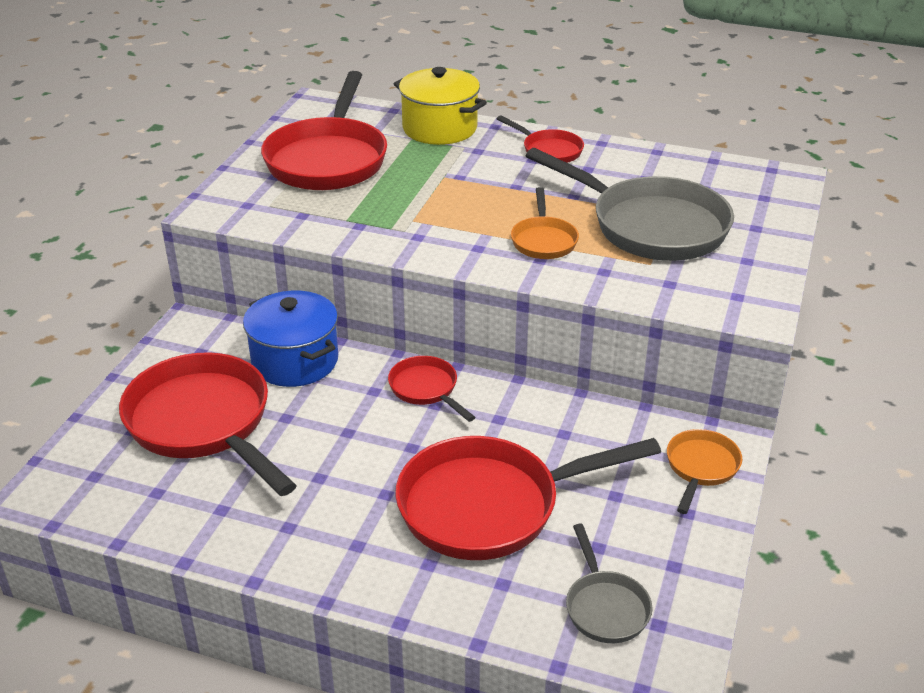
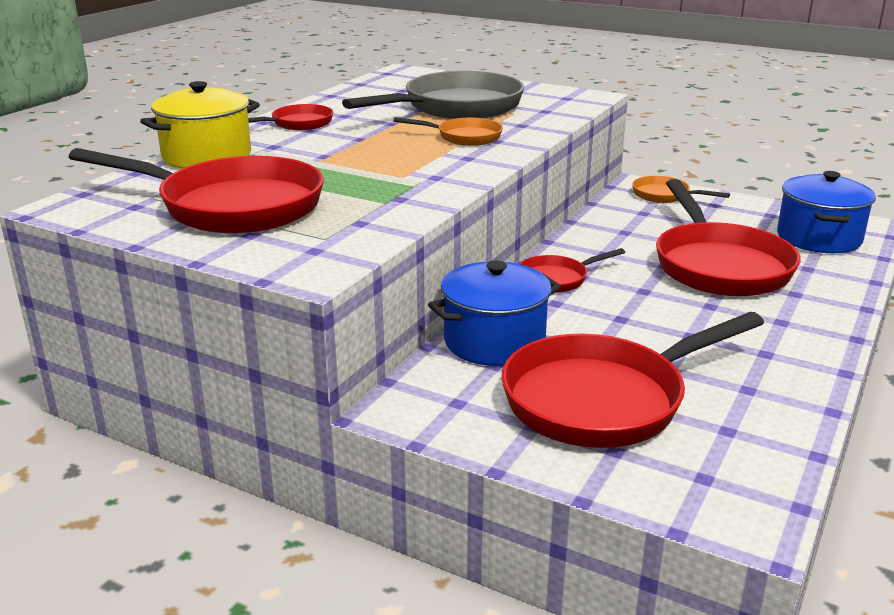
camera: 80 degrees left, 10 degrees down
(605, 607) = (818, 238): grey pan -> blue pot

